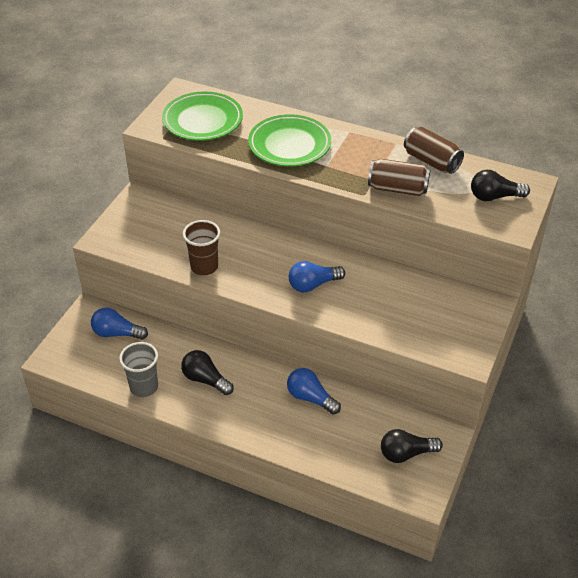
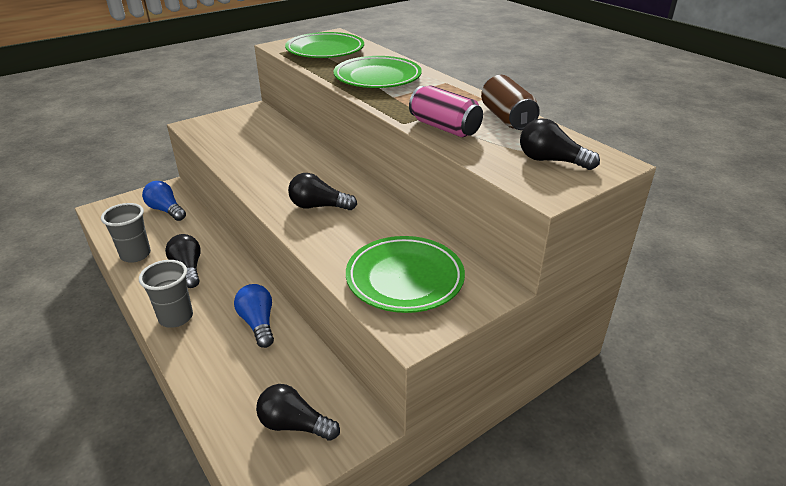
camera: 30 degrees right, 10 degrees down
(204, 267) = (243, 164): brown cup -> none
(243, 422) = (176, 317): none -> grey cup
(313, 285) = (318, 206): blue light bulb -> black light bulb
(397, 189) = (444, 127): brown can -> pink can
(431, 321) = (405, 278): none -> green plate

